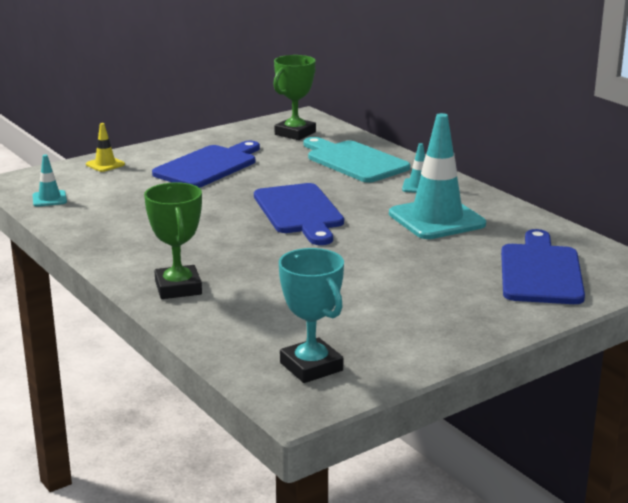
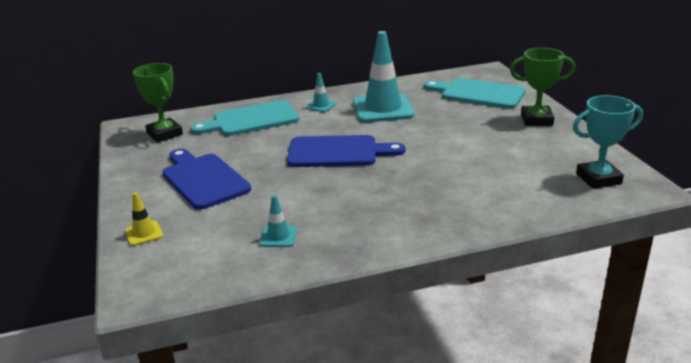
camera: 70 degrees left, 5 degrees up
(49, 199) = (211, 274): turquoise traffic cone -> turquoise traffic cone (278, 237)
(178, 288) = (459, 217): green trophy -> green trophy (536, 120)
(540, 271) = (478, 93): blue cutting board -> turquoise cutting board

